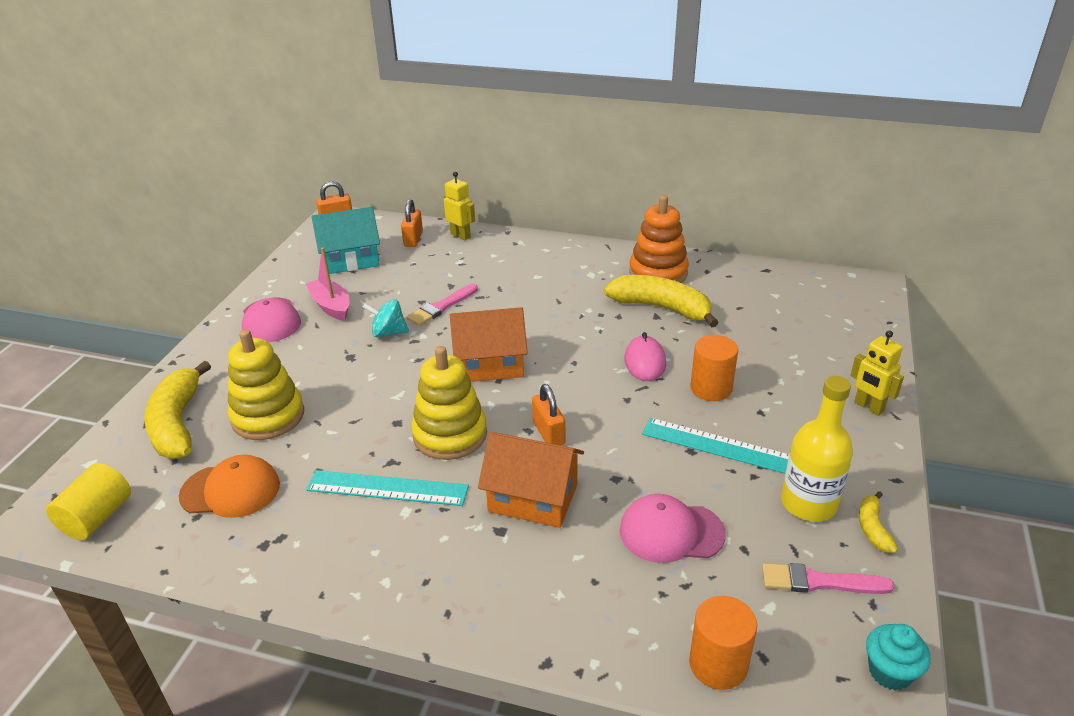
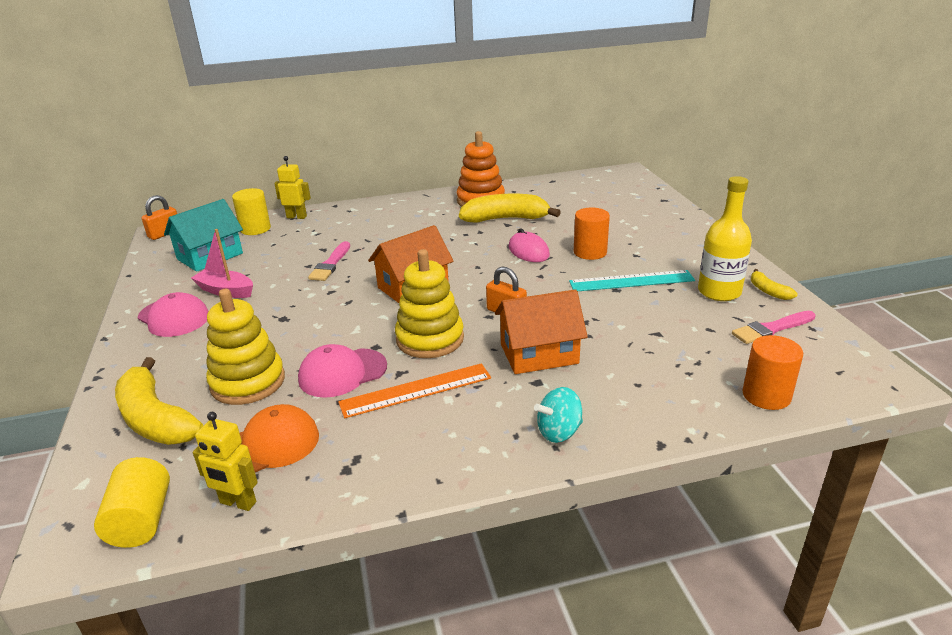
camera: 30 degrees left, 5 degrees down
(387, 488) = (416, 390): turquoise ruler -> orange ruler
(388, 333) = (301, 293): turquoise spinning top -> turquoise spinning top (559, 432)
(413, 239) = (255, 229): orange padlock -> yellow cylinder
(671, 532) = (655, 337): pink cap -> pink cap (342, 373)
(868, 407) = (695, 232): yellow robot -> yellow robot (238, 503)
(890, 672) = (859, 357): turquoise cupcake -> none

